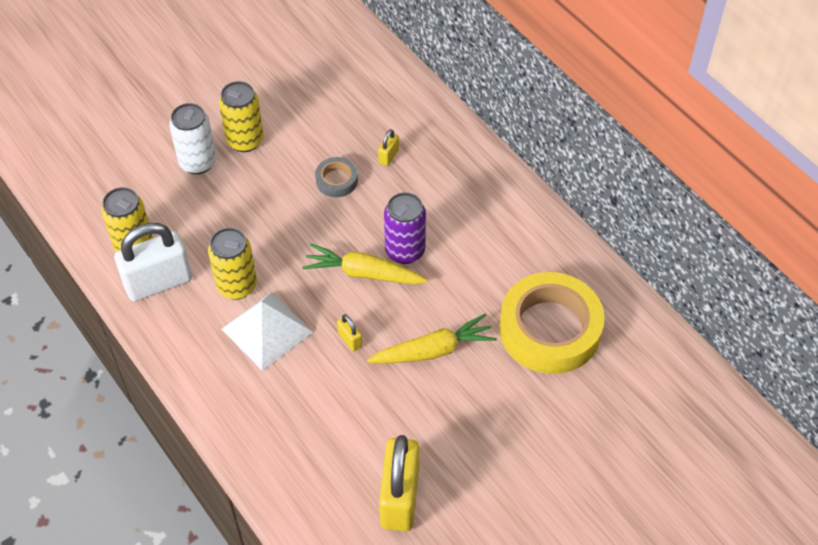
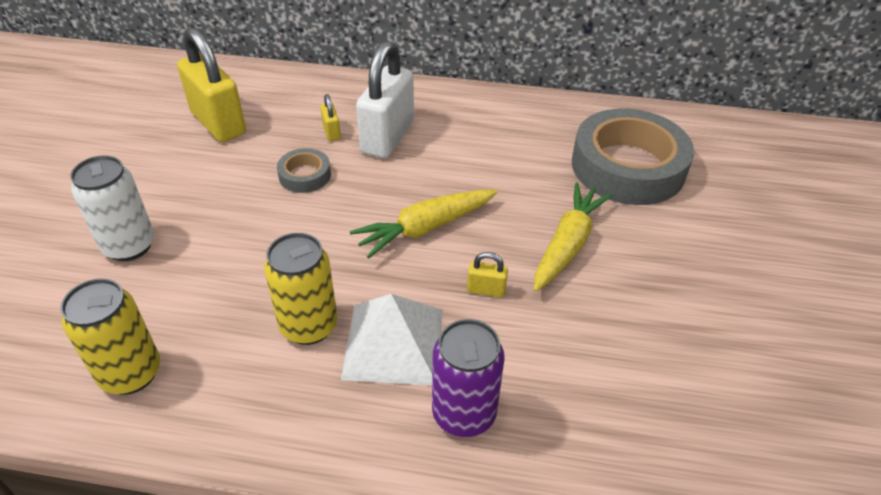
camera: 45 degrees left, 10 degrees down
(158, 282) = (207, 389): white padlock -> white padlock (387, 137)
(245, 140) = (166, 198): yellow can -> none
(399, 498) = (720, 390): yellow padlock -> yellow padlock (218, 123)
(405, 251) = (438, 188): purple can -> purple can (464, 414)
(550, 329) = (628, 167): yellow tape -> grey tape

